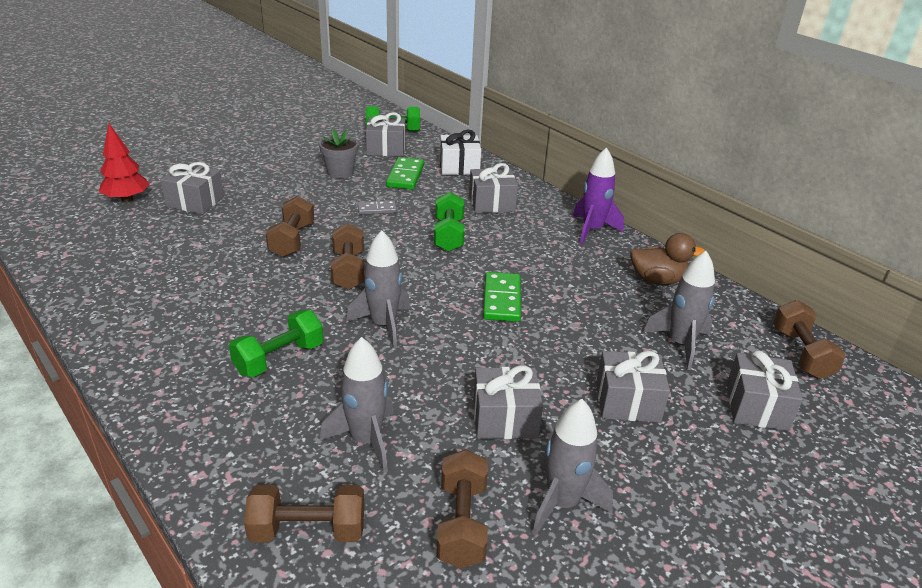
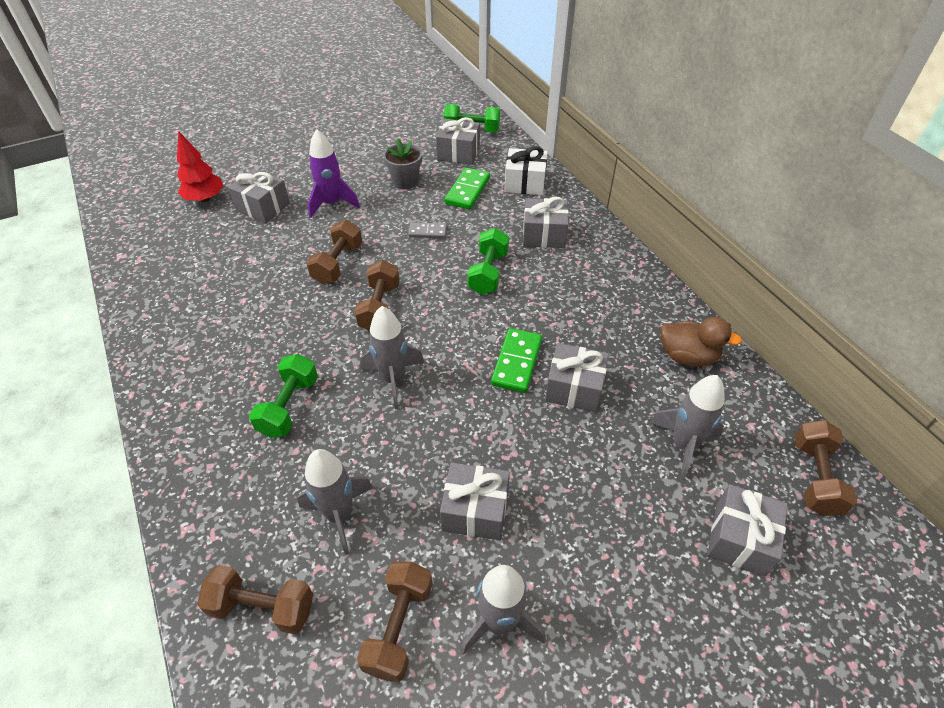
camera: 15 degrees right, 15 degrees up
(279, 358) = (289, 406): green dumbbell -> green dumbbell turned 45 degrees counterclockwise
(592, 230) = (638, 281): purple rocket -> purple rocket (332, 204)
(627, 401) = (604, 510): grey gift -> grey gift (574, 388)

